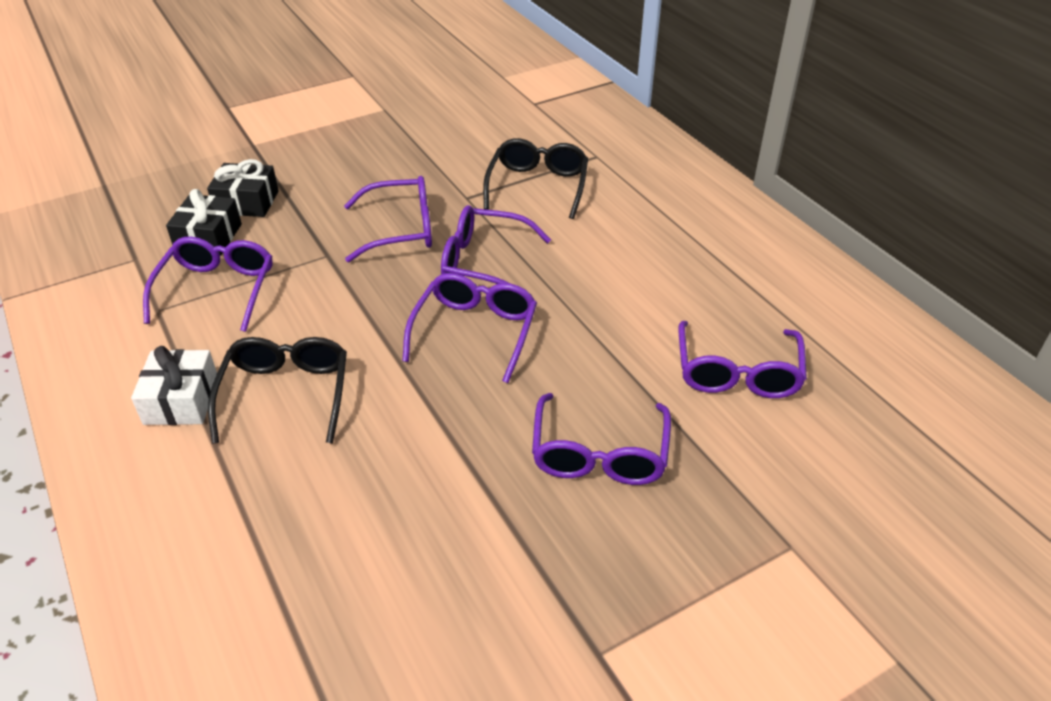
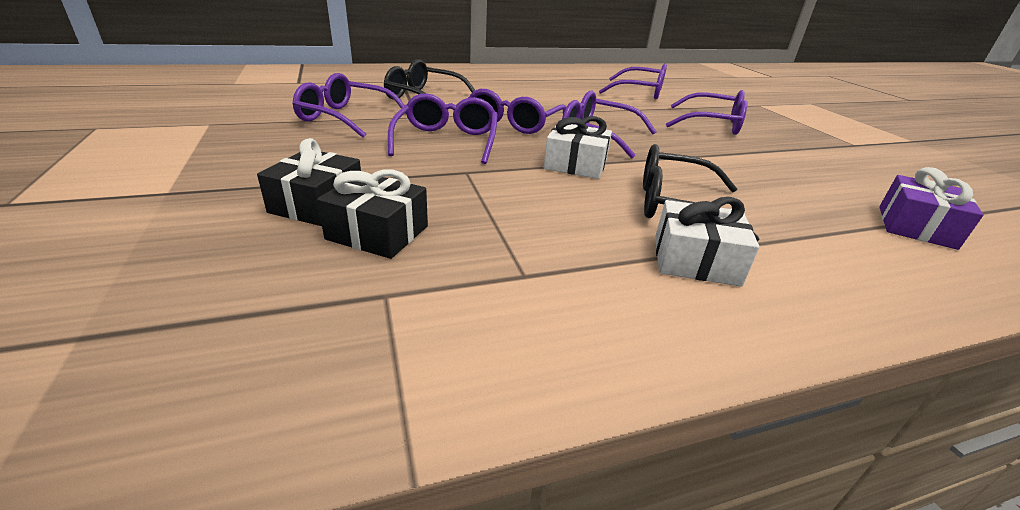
camera: 80 degrees left, 10 degrees down
(217, 289) = (498, 231): purple glasses -> purple glasses (345, 117)
(271, 610) = (915, 227): none -> purple gift
(369, 320) = (575, 165): none -> white gift

